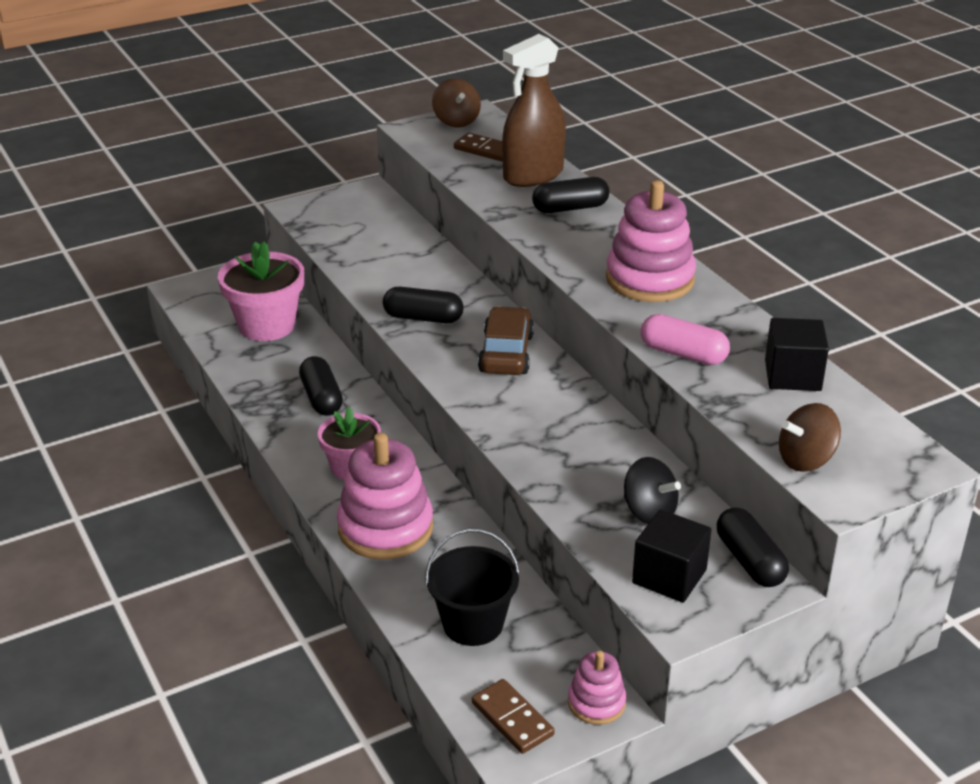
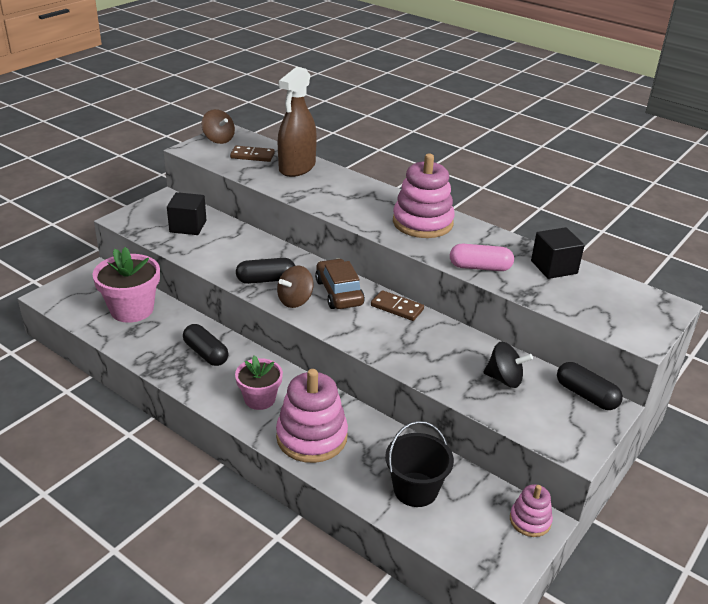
camera: 25 degrees left, 0 degrees up
(512, 719) = (486, 551): brown domino -> brown domino (397, 308)
(570, 208) = (337, 185): black capsule -> none
(669, 576) = (547, 420): black cube -> black cube (188, 226)
(806, 460) = (603, 320): brown spinning top -> brown spinning top (295, 300)

